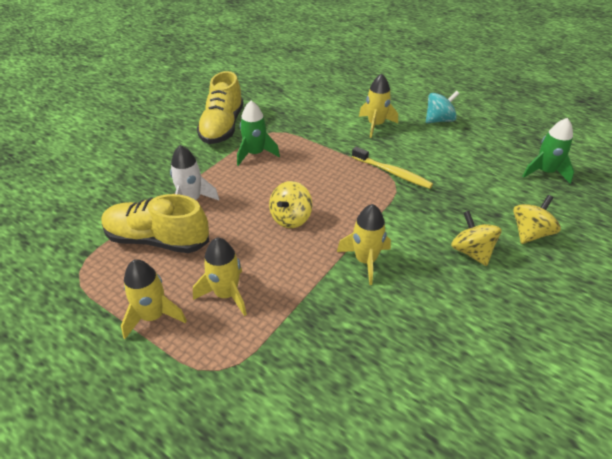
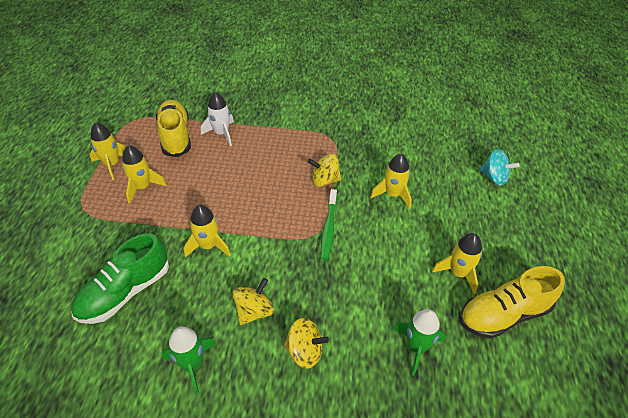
camera: 60 degrees right, 5 degrees up
(222, 127) = (316, 111): yellow shoe -> yellow shoe (503, 314)
(255, 154) = (295, 141): green rocket -> green rocket (192, 364)
(291, 218) = (232, 188): yellow spinning top -> yellow spinning top (324, 180)
(392, 173) = (328, 228): yellow toothbrush -> green toothbrush
(397, 353) = (125, 292): none -> green shoe
(439, 120) = (441, 237): turquoise spinning top -> turquoise spinning top (494, 177)
(480, 127) = (458, 273): none -> yellow rocket

